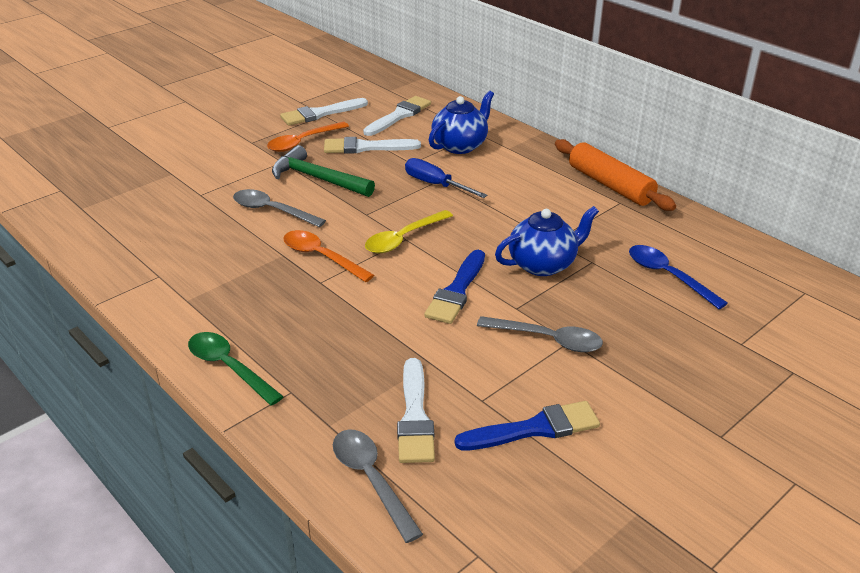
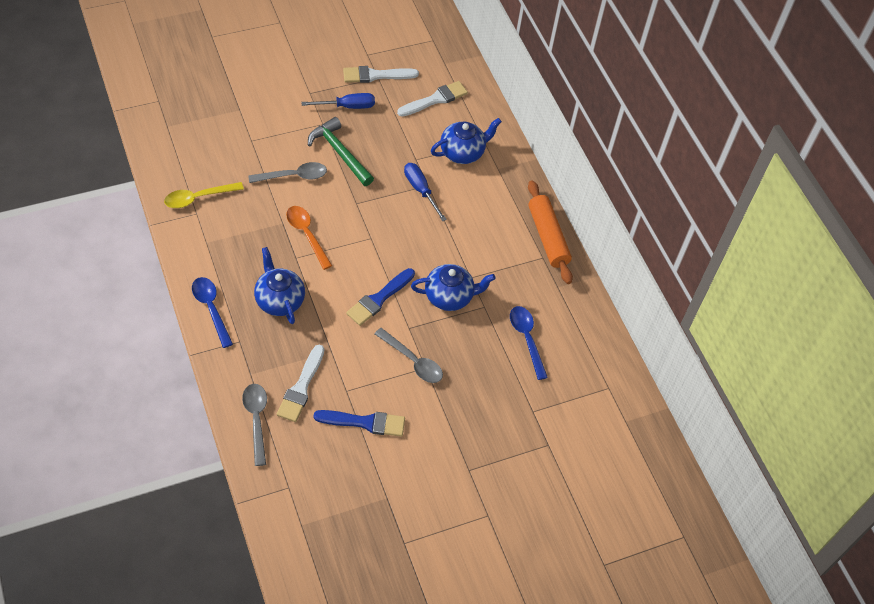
camera: 15 degrees right, 20 degrees up
(229, 367) = (211, 309): green spoon -> blue spoon
(272, 211) = (293, 176): grey spoon -> grey spoon turned 120 degrees clockwise
(303, 142) = (347, 106): orange spoon -> blue screwdriver
(324, 330) = (279, 300): none -> blue teapot
(366, 147) = (391, 129): white brush -> none
(403, 238) = (369, 237): yellow spoon -> yellow spoon (198, 198)

